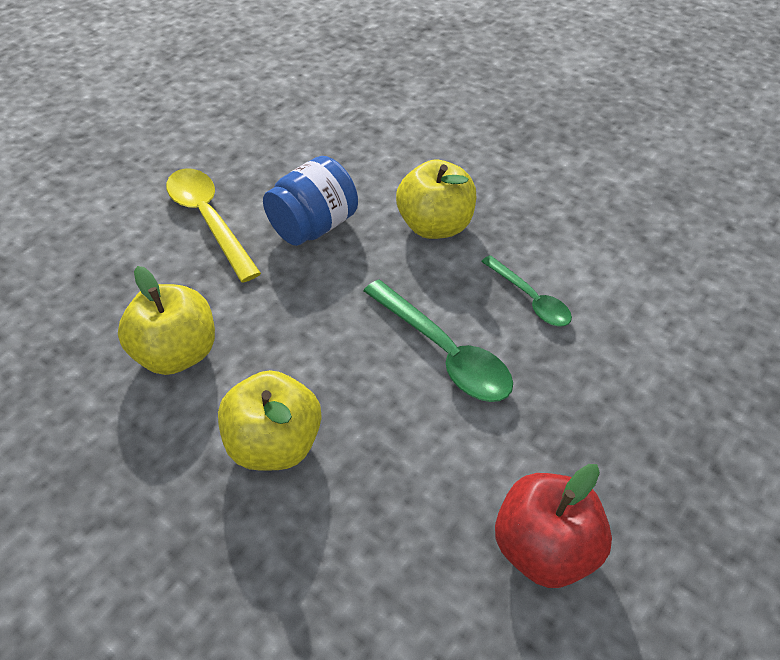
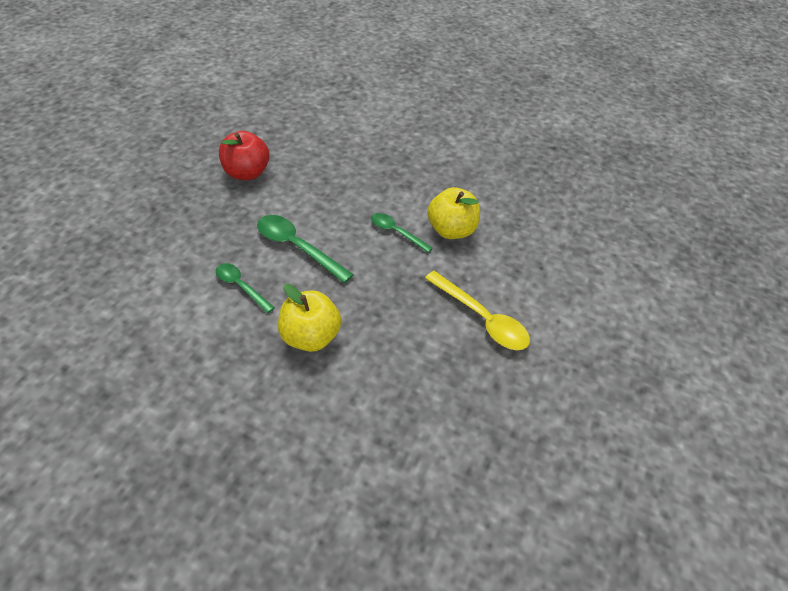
camera: 165 degrees right, 0 degrees up
(272, 360) = (396, 232): none -> green spoon
(275, 443) = (380, 196): yellow apple -> none
(313, 226) = (403, 323): blue jar -> none

